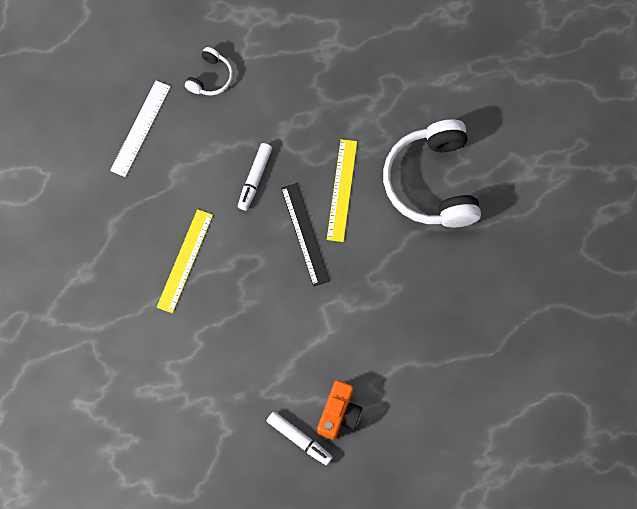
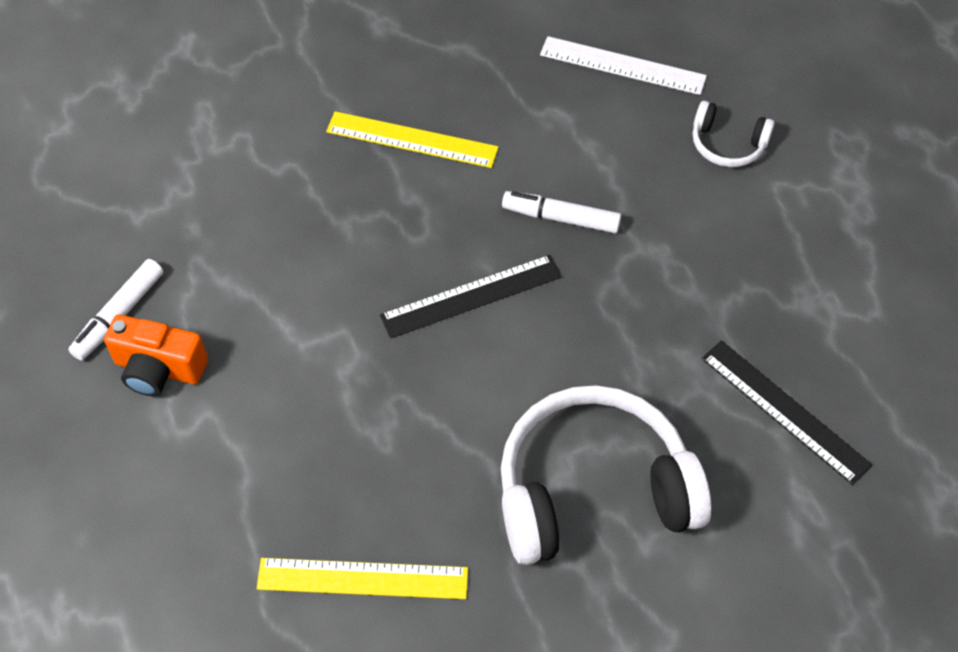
camera: 85 degrees right, 15 degrees down
(342, 190) = (558, 345): yellow ruler -> yellow ruler (362, 578)
(392, 80) = (784, 411): none -> black ruler

